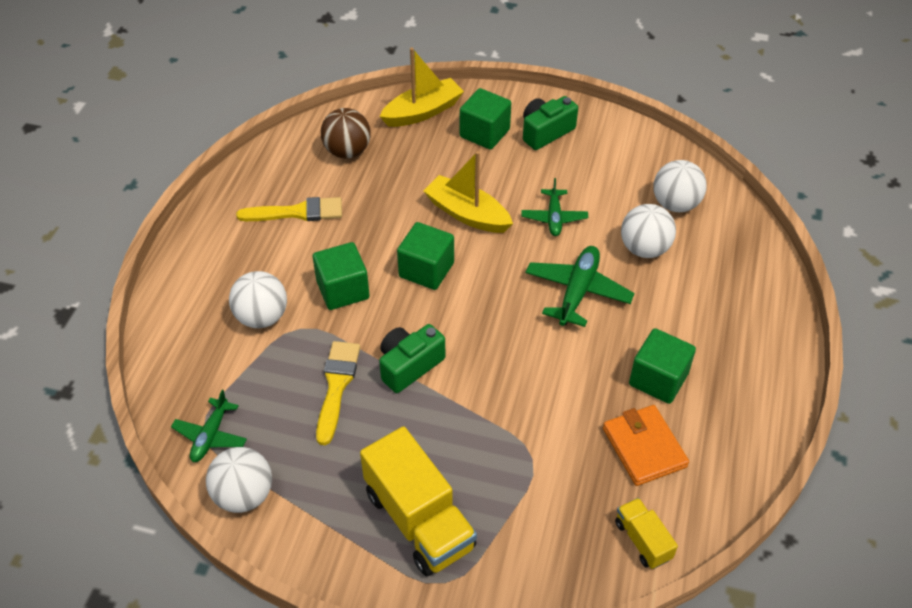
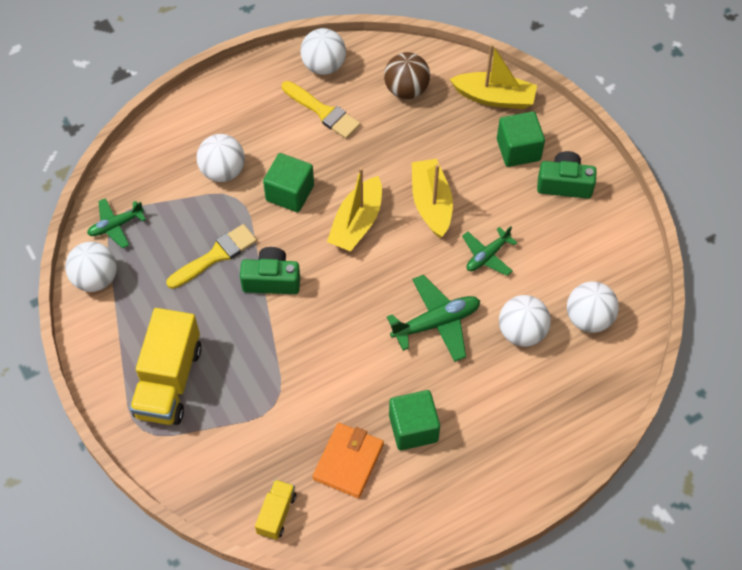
camera: 45 degrees right, 10 degrees up
(256, 180) = (324, 66): none -> white ball
(426, 270) = (357, 223): green cube -> yellow boat

